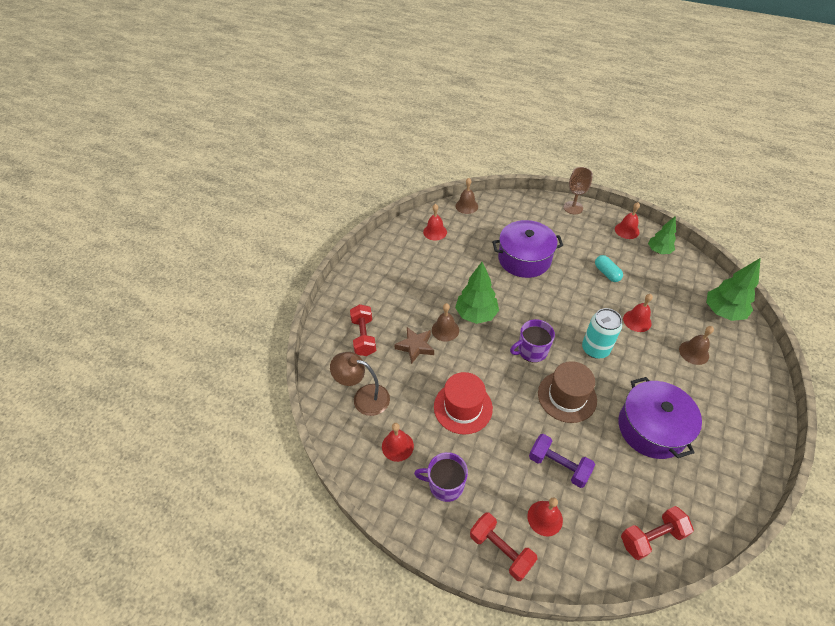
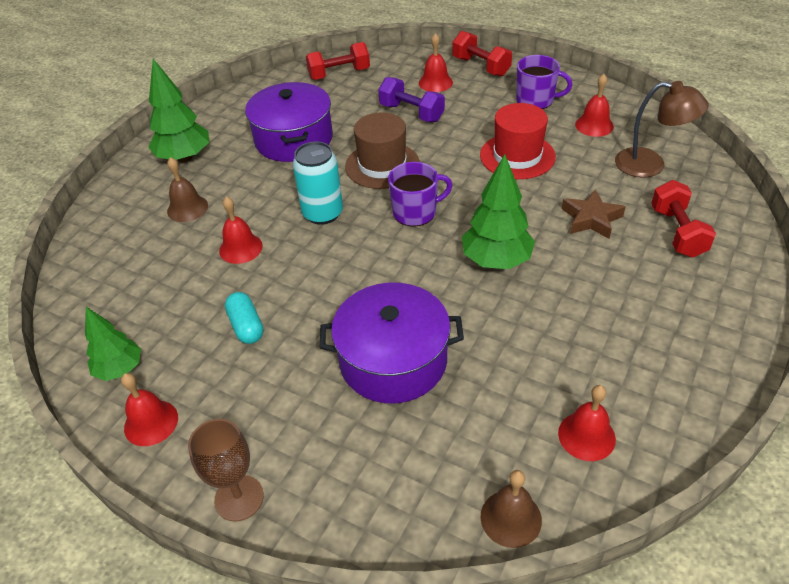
camera: 175 degrees left, 5 degrees down
(445, 330) = (546, 240): brown bell -> none
(723, 312) = (100, 258): green tree -> green tree (184, 158)

